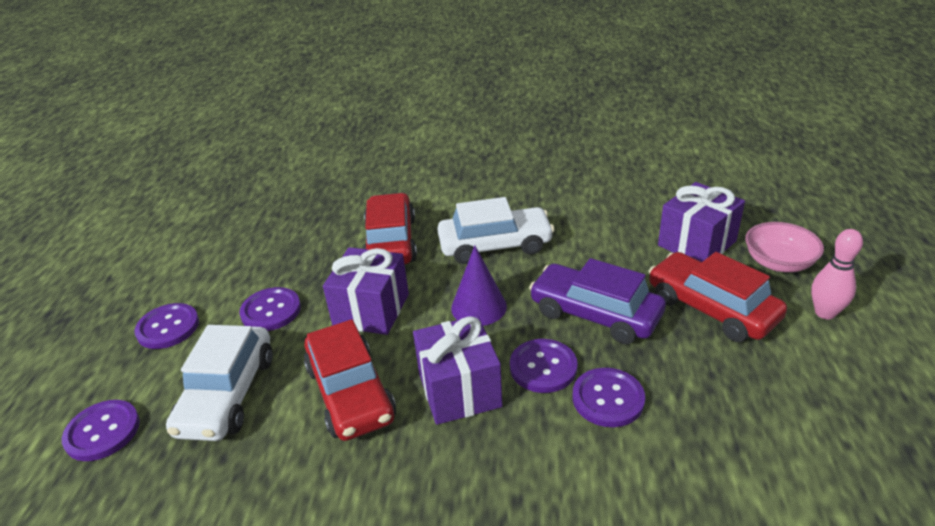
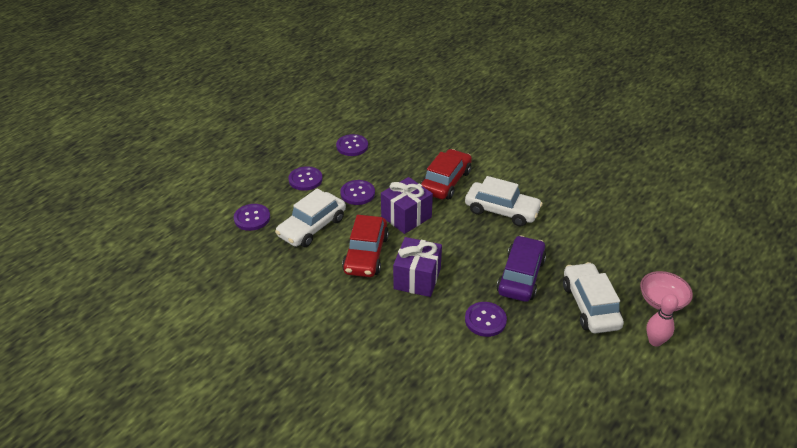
camera: 30 degrees right, 5 degrees up
(478, 307) = (462, 242): purple cone -> none
(543, 367) = (467, 289): purple button -> purple button (352, 146)
(595, 314) = (520, 276): purple car -> purple car turned 45 degrees clockwise
(696, 243) = (623, 266): purple gift -> none
(711, 308) = (589, 305): red car -> white car

